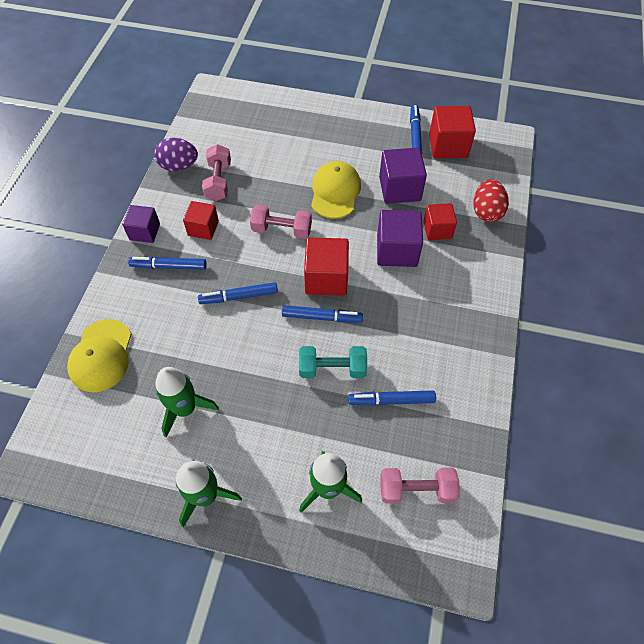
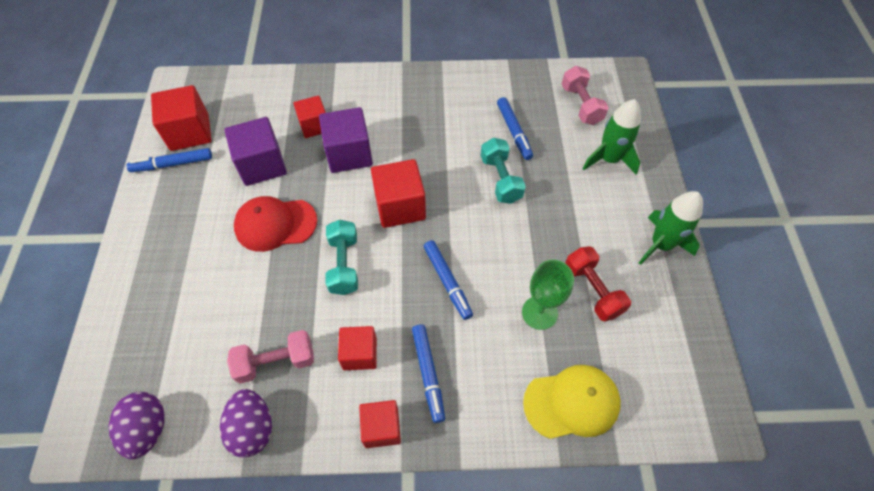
camera: 105 degrees left, 0 degrees up
(145, 232) = (381, 428): purple cube -> red cube
(183, 357) = (539, 313): none -> green goblet
(185, 409) = (592, 290): green rocket -> red dumbbell
(203, 119) = (148, 429): none -> purple egg
(282, 230) = (344, 264): pink dumbbell -> turquoise dumbbell
(321, 317) = (448, 200): blue marker -> none
(335, 192) = (275, 224): yellow cap -> red cap
(486, 212) = (283, 92): red egg -> none

